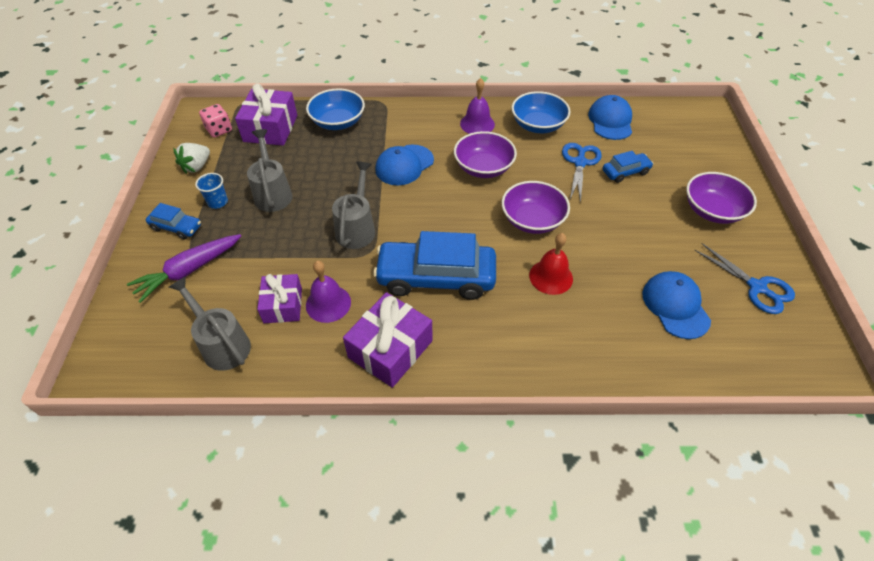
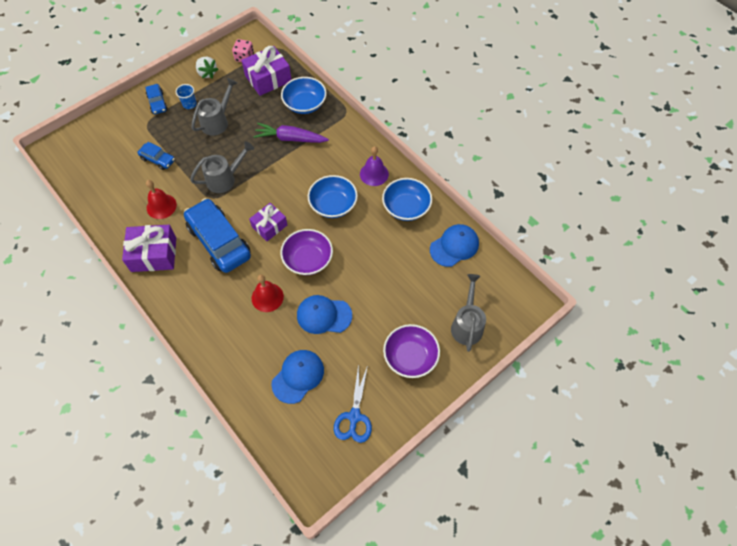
camera: 50 degrees right, 10 degrees up
(189, 271) = (134, 132): purple carrot -> purple carrot (290, 138)
(197, 166) = (207, 73): white strawberry -> white strawberry turned 120 degrees counterclockwise
(222, 344) = (102, 183): grey watering can -> grey watering can (467, 324)
(283, 305) = (144, 188): purple gift -> purple gift (269, 226)
(328, 303) = (161, 206): purple bell -> red bell
(404, 165) = (297, 164): blue cap -> blue cap (324, 315)
(483, 168) = (333, 205): purple bowl -> blue bowl
(580, 163) = (388, 254): blue scissors -> none
(625, 172) = (404, 285): blue car -> blue car (158, 159)

